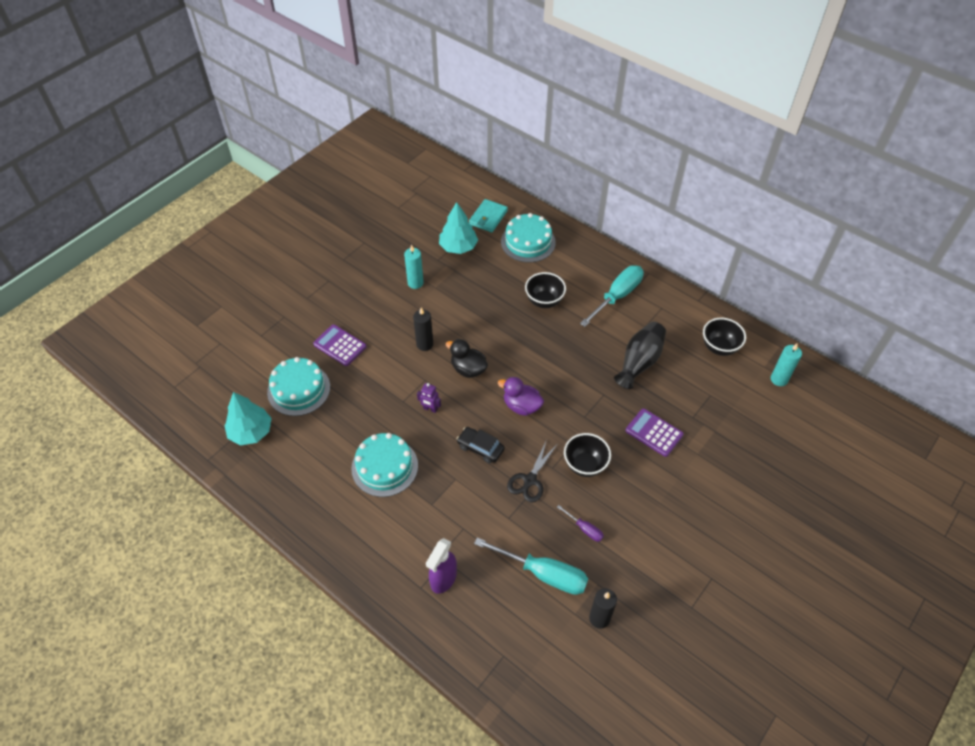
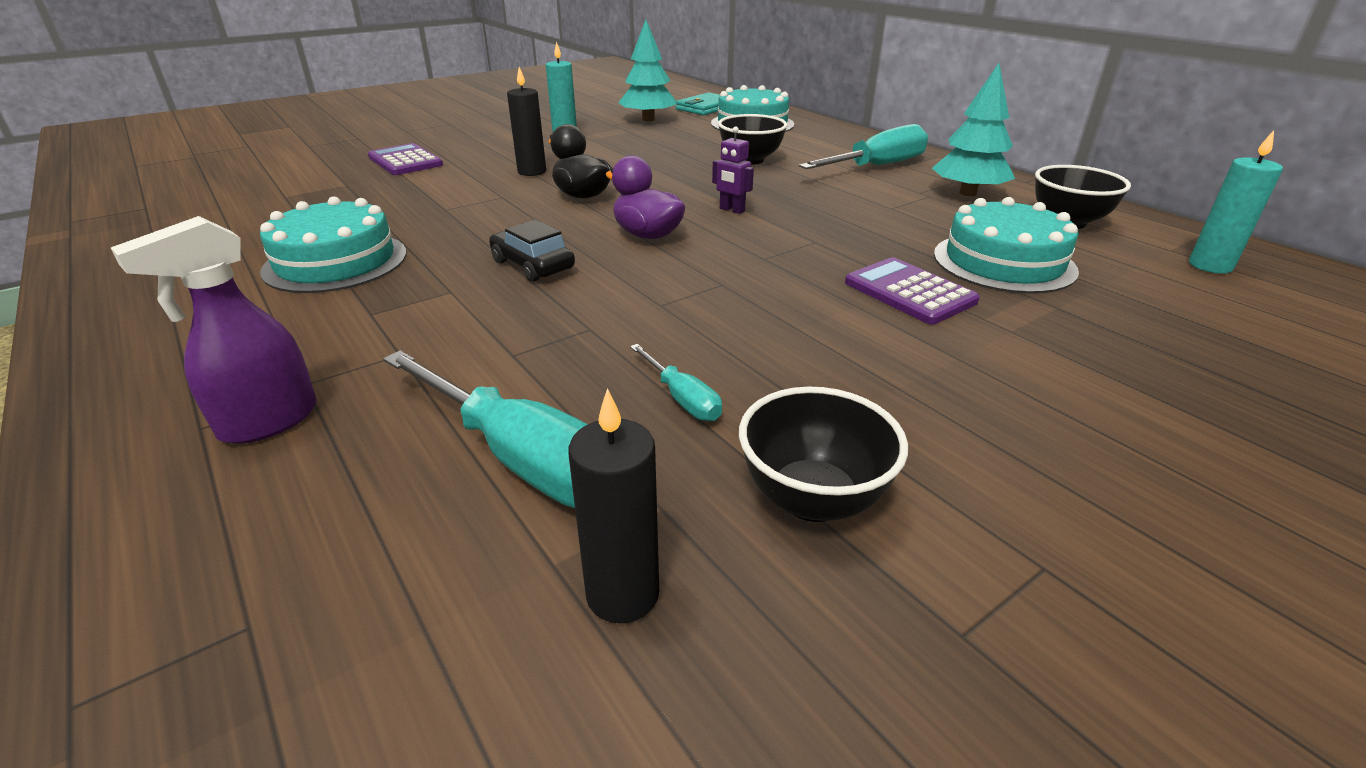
camera: 15 degrees right, 20 degrees down
(251, 432) = (174, 206): turquoise tree -> turquoise tree (968, 193)
(299, 389) = (299, 184): turquoise cake -> turquoise cake (1003, 262)
(430, 409) = (482, 220): purple robot -> purple robot (732, 210)
(529, 480) = (600, 313): black scissors -> none
(584, 529) = (682, 398): purple screwdriver -> turquoise screwdriver
(585, 465) = (734, 311): black bowl -> black bowl (812, 499)
(639, 362) = (899, 219): black vase -> none

